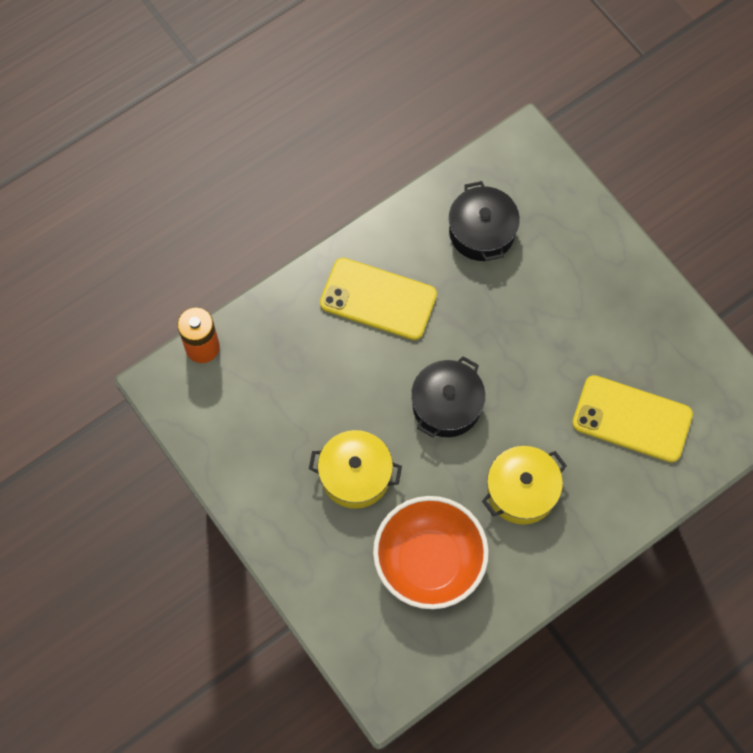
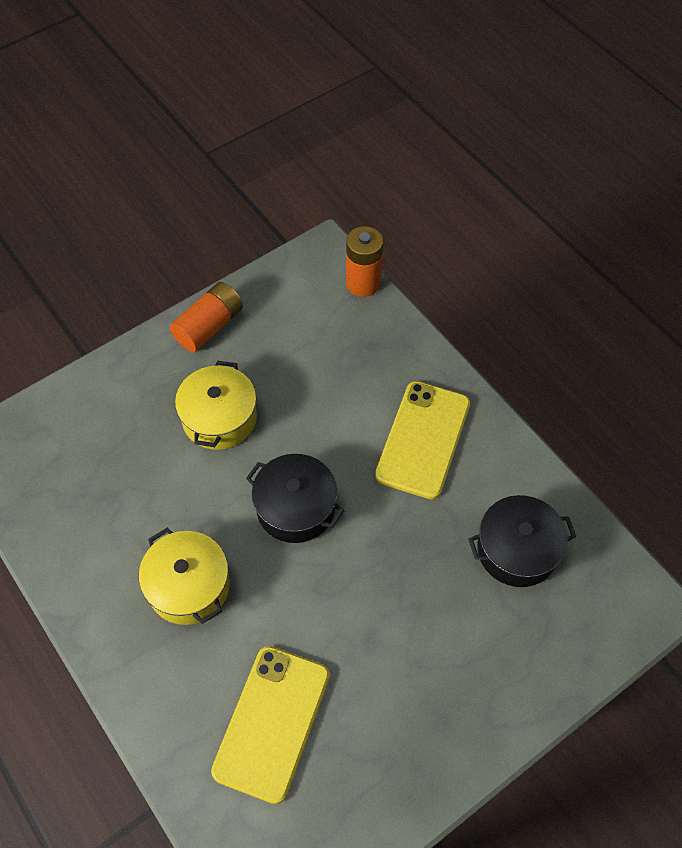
camera: 90 degrees right, 10 degrees down
(250, 491) = (209, 326): none -> orange battery
(429, 561) = (117, 488): orange bowl -> none

